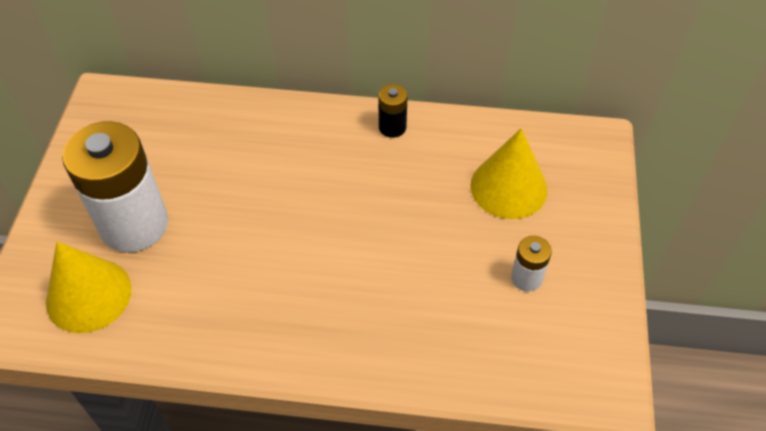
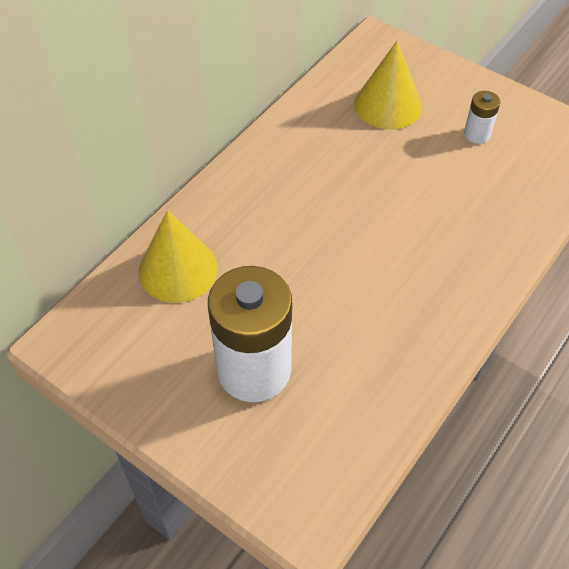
camera: 60 degrees left, 0 degrees up
(88, 295) = (315, 435): yellow cone -> yellow cone (178, 269)
(392, 127) = (276, 144): black battery -> none

